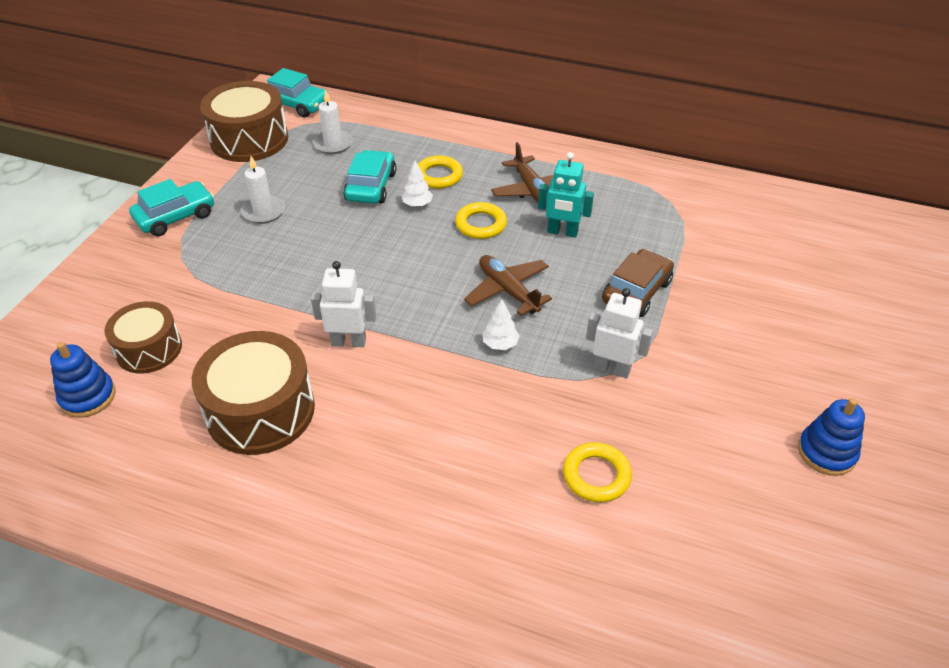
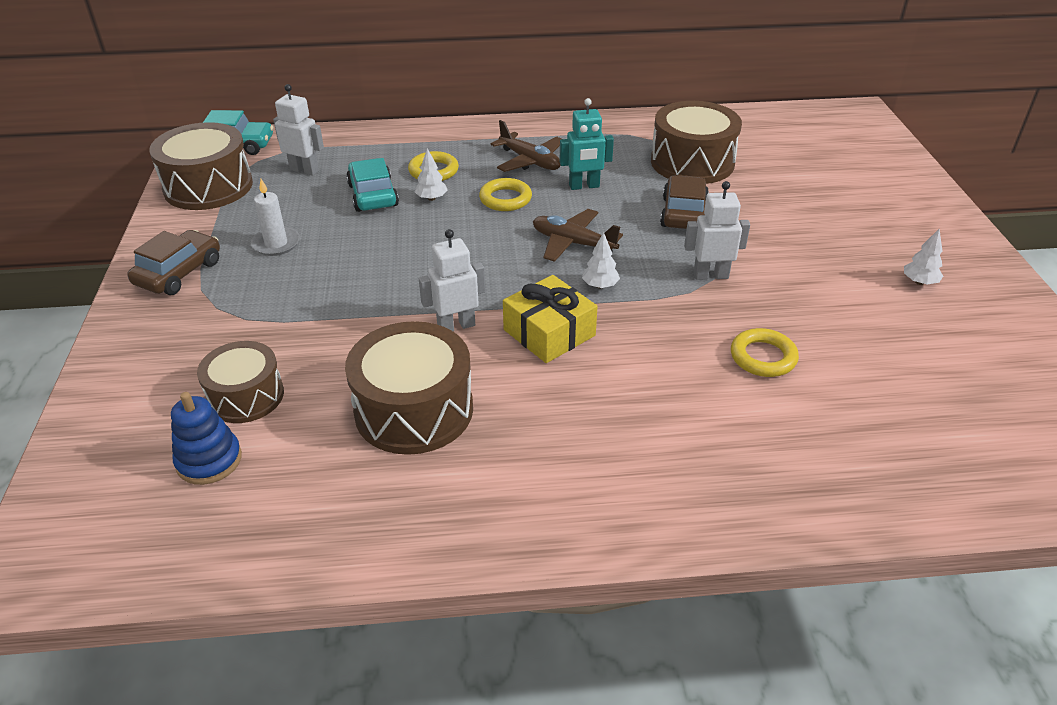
camera: 25 degrees left, 5 degrees down
(176, 217) = (179, 273): turquoise car -> brown car
(333, 144) = (304, 170): white candle -> white robot
(421, 377) = (549, 332): none -> yellow gift
(688, 236) = (692, 162): none -> brown drum
(826, 452) = (919, 282): blue stacking toy -> white tree

